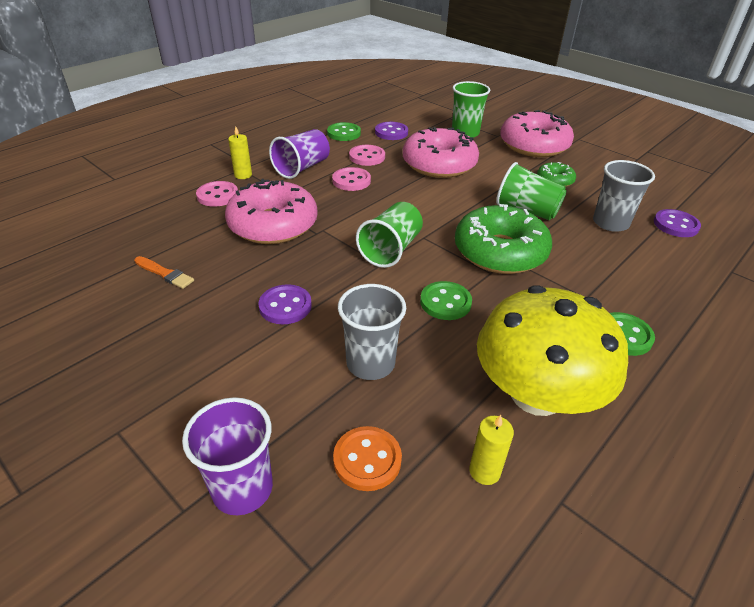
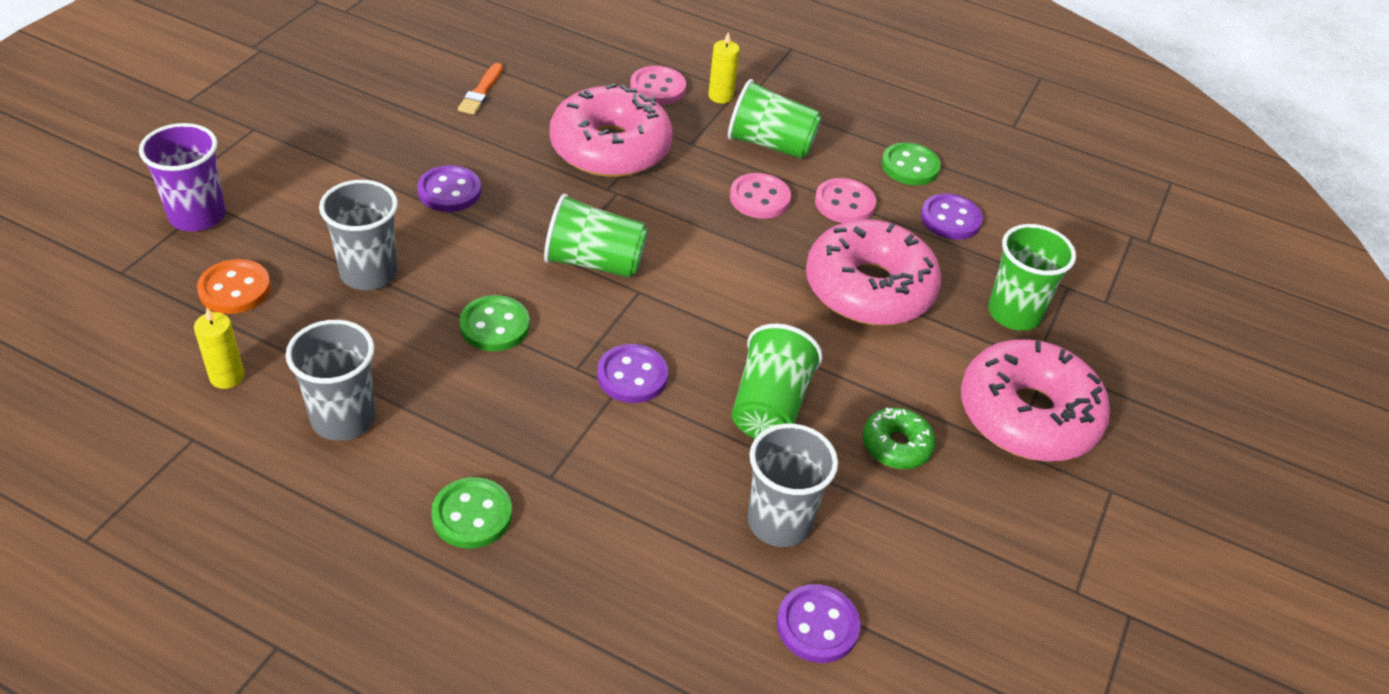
camera: 70 degrees right, 5 degrees up
(302, 168) = (770, 144): purple cup -> green cup
(500, 252) = (632, 376): green donut -> purple button
(536, 394) = (343, 418): yellow mushroom -> grey cup

